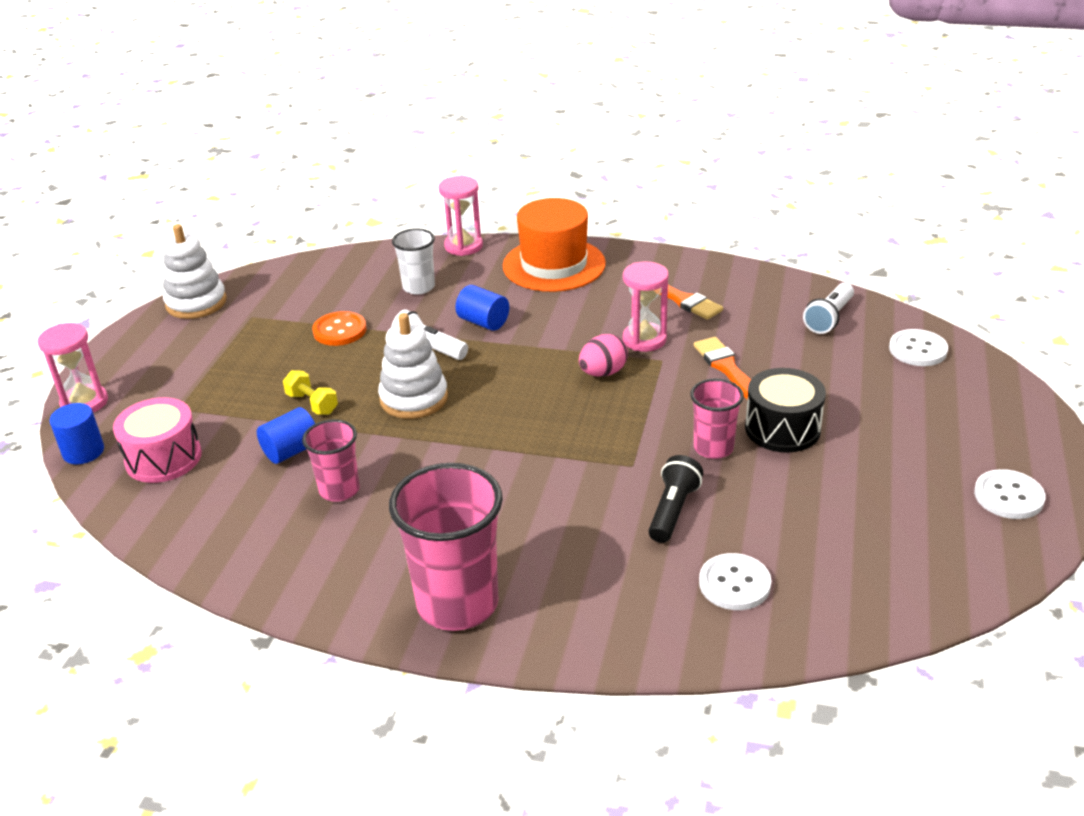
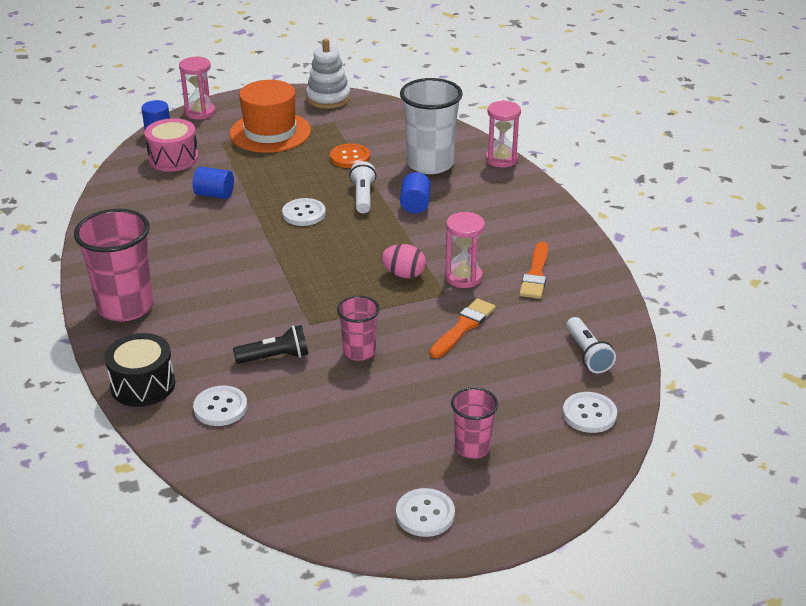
camera: 55 degrees right, 0 degrees up
(312, 403) = (265, 181): yellow dumbbell -> none
(339, 490) = (193, 226): pink cup -> pink cup (472, 447)
(414, 398) = (304, 214): white stacking toy -> white button
(418, 287) = (430, 164): white cup -> white cup, size x1.80
(554, 265) = (520, 204): orange hat -> orange hat (270, 132)
(782, 428) = (411, 376): black drum -> black drum (143, 385)
(829, 318) = (587, 354): white flashlight -> white flashlight turned 105 degrees counterclockwise

